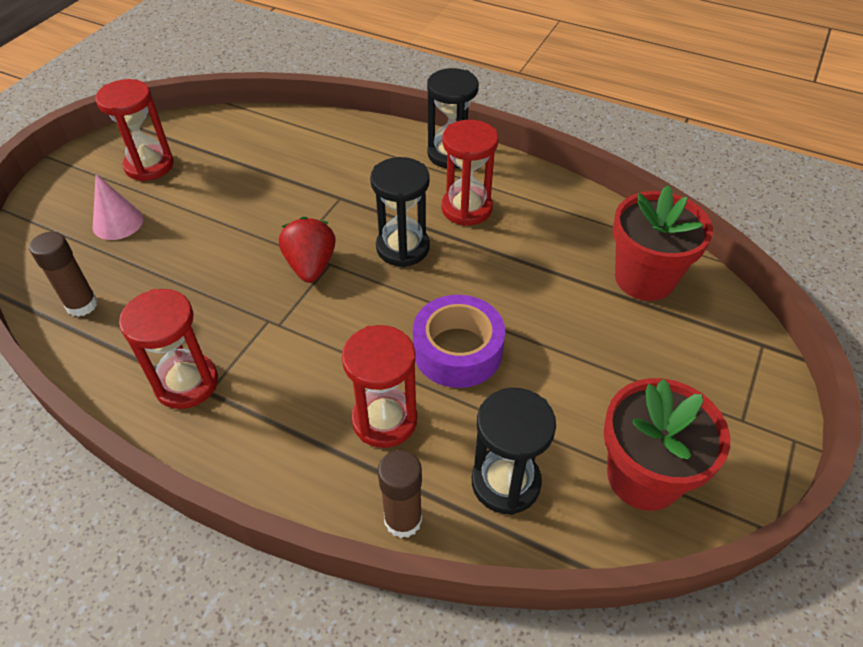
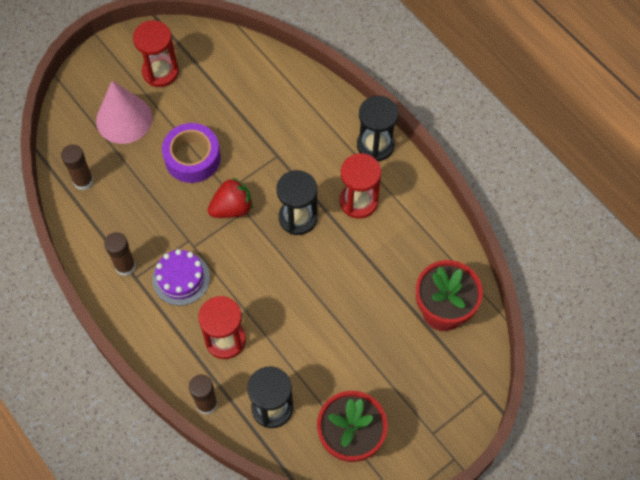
camera: 25 degrees right, 15 degrees up
(118, 222) = (124, 119): pink cone -> pink cone, size x1.60
(186, 383) = (125, 266): red hourglass -> brown glue stick
(279, 368) = (181, 278): none -> purple cake
(311, 266) = (232, 208): red strawberry -> red strawberry turned 45 degrees clockwise
(457, 350) = (291, 312): purple tape -> purple tape (192, 158)

